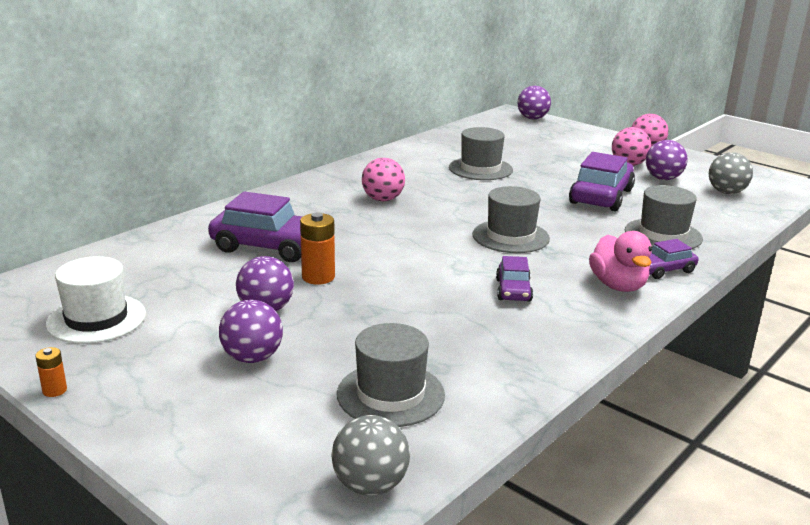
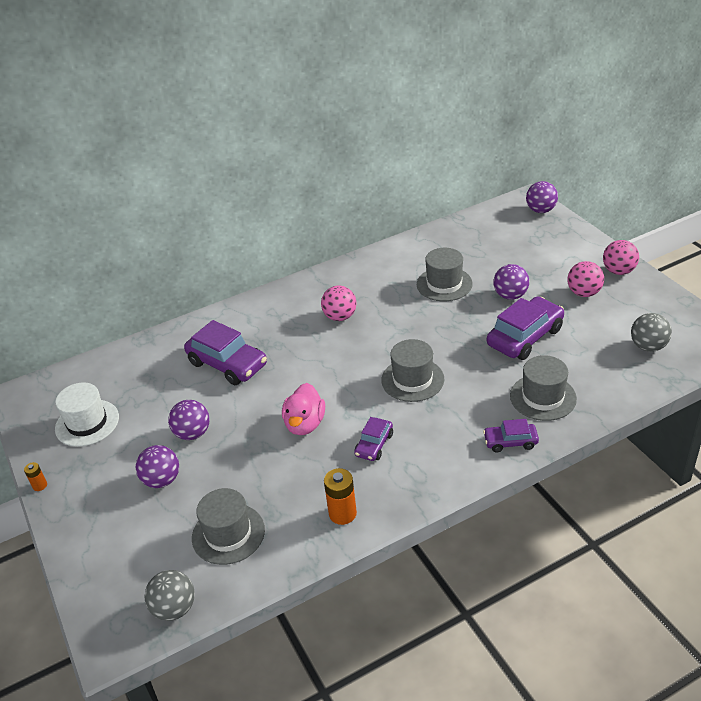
camera: 25 degrees right, 15 degrees up
(318, 277) = (244, 404): orange battery -> orange battery (342, 513)
(618, 286) = (459, 454): pink duck -> pink duck (305, 424)
(663, 178) = (601, 318): purple ball -> purple ball (510, 295)

